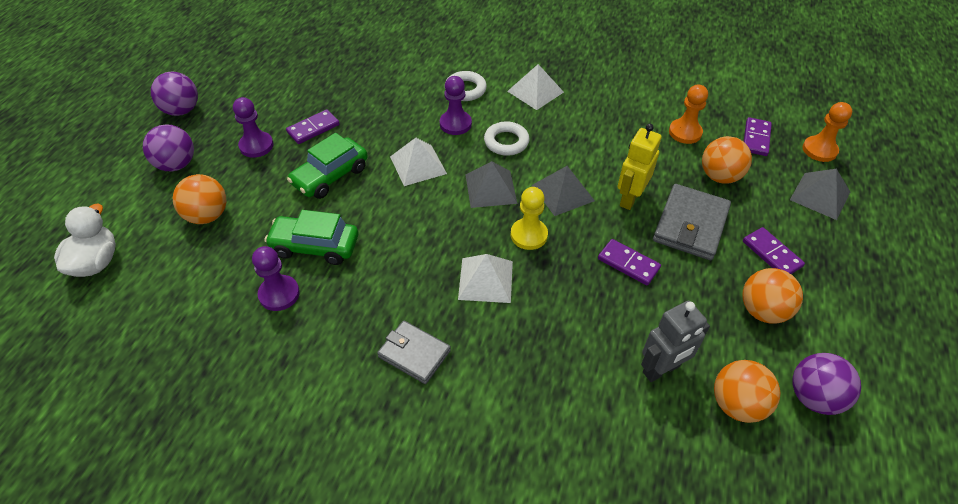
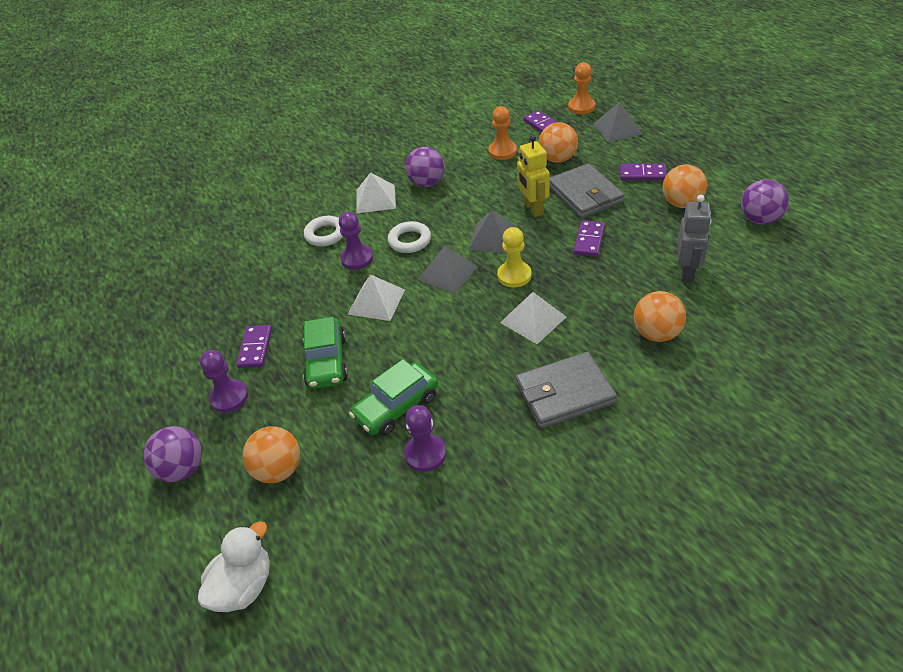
camera: 45 degrees left, 5 degrees down
(96, 262) = (243, 586): white duck -> white duck turned 75 degrees clockwise
(181, 110) = (109, 436): purple ball -> purple ball (427, 183)
(414, 354) = (564, 393): grey wallet -> grey wallet, size x1.51
(628, 264) = (589, 240): purple domino -> purple domino turned 60 degrees counterclockwise
(737, 404) = (739, 253): orange ball -> orange ball (656, 333)

